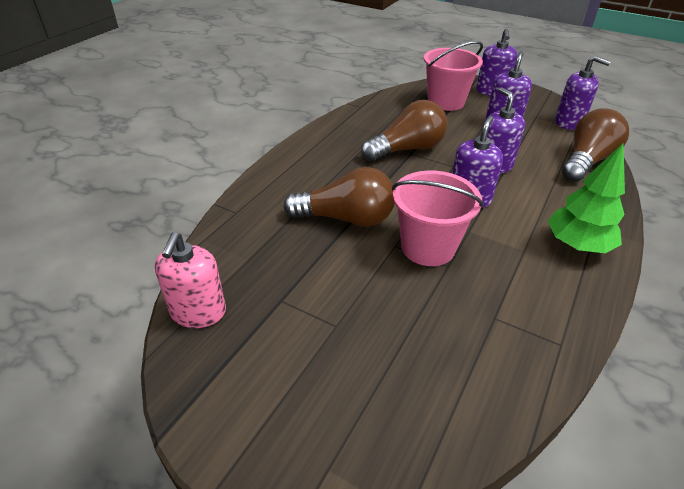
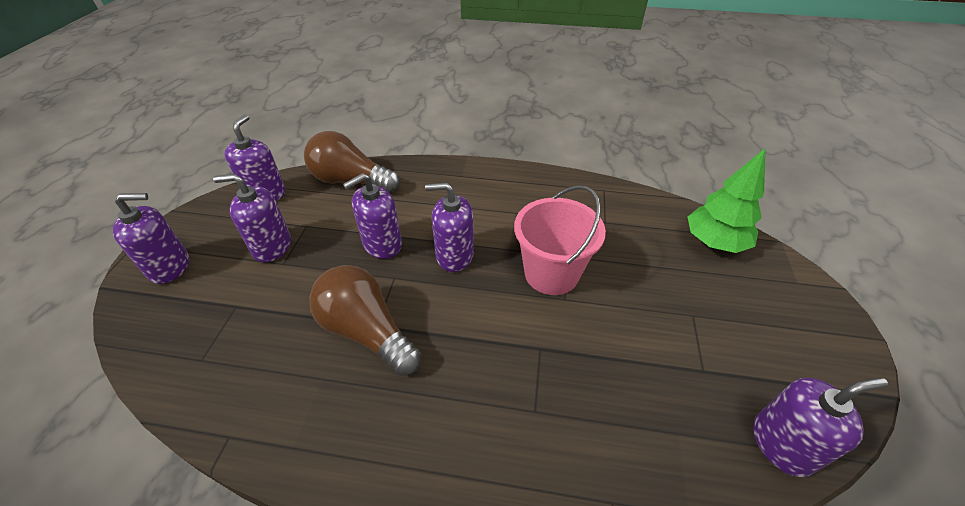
camera: 110 degrees left, 5 degrees up
(198, 312) = (782, 444): pink soap dispenser -> purple soap dispenser
(346, 218) = (548, 355): brown light bulb -> none
(446, 102) = (208, 314): pink bucket -> none
(577, 245) = (491, 184): green tree -> green tree (714, 242)

